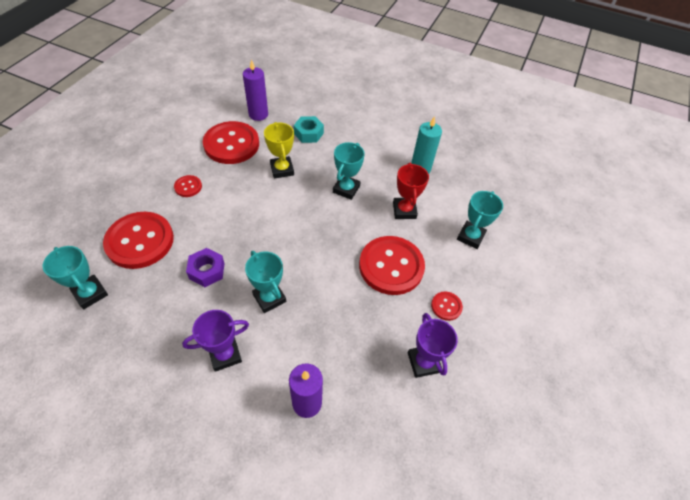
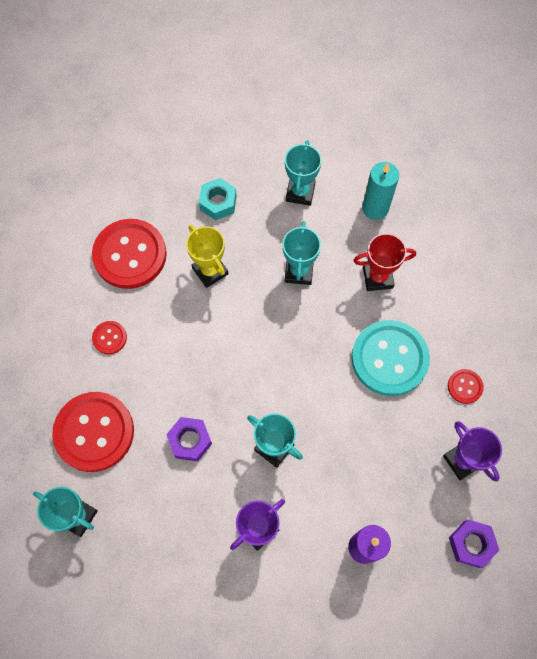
camera: 15 degrees left, 15 degrees up
(258, 114) = (140, 194): purple candle -> none
(391, 266) = (389, 359): red button -> turquoise button
(404, 210) = (377, 277): red trophy -> red trophy turned 75 degrees counterclockwise
(406, 436) = (471, 544): none -> purple nut
(470, 237) = (464, 286): turquoise trophy -> turquoise trophy (300, 192)

